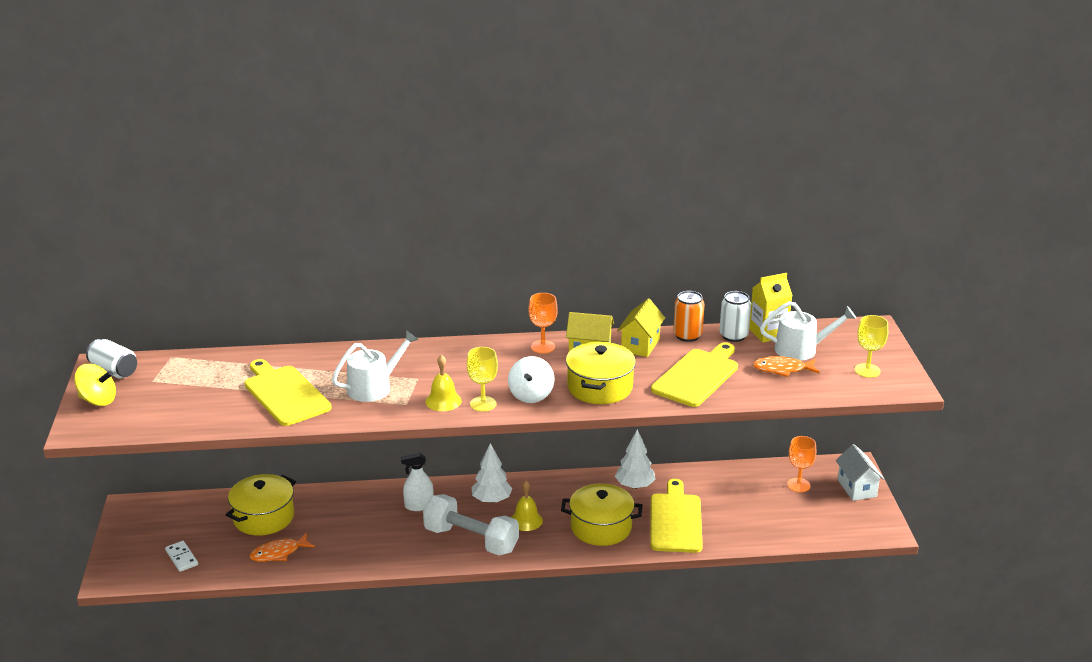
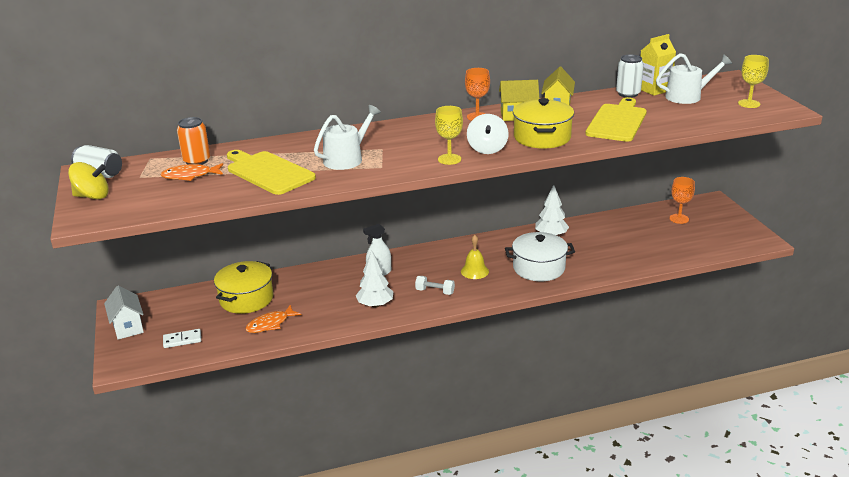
camera: 10 degrees left, 0 degrees up
(181, 558) = (182, 340): white domino -> white domino turned 60 degrees counterclockwise
(443, 401) = (413, 161): yellow bell -> none
(471, 540) = (435, 291): white dumbbell -> white dumbbell, size x0.46
(491, 500) = (439, 260): white tree -> white tree (375, 305)
(601, 527) = (539, 268): yellow pot -> white pot
(675, 520) = (596, 255): yellow cutting board -> none
(687, 336) = (591, 97): orange can -> orange can (197, 161)
(782, 369) = (682, 110): orange fish -> orange fish (190, 176)
(857, 488) = (724, 215): white house -> white house (128, 327)

